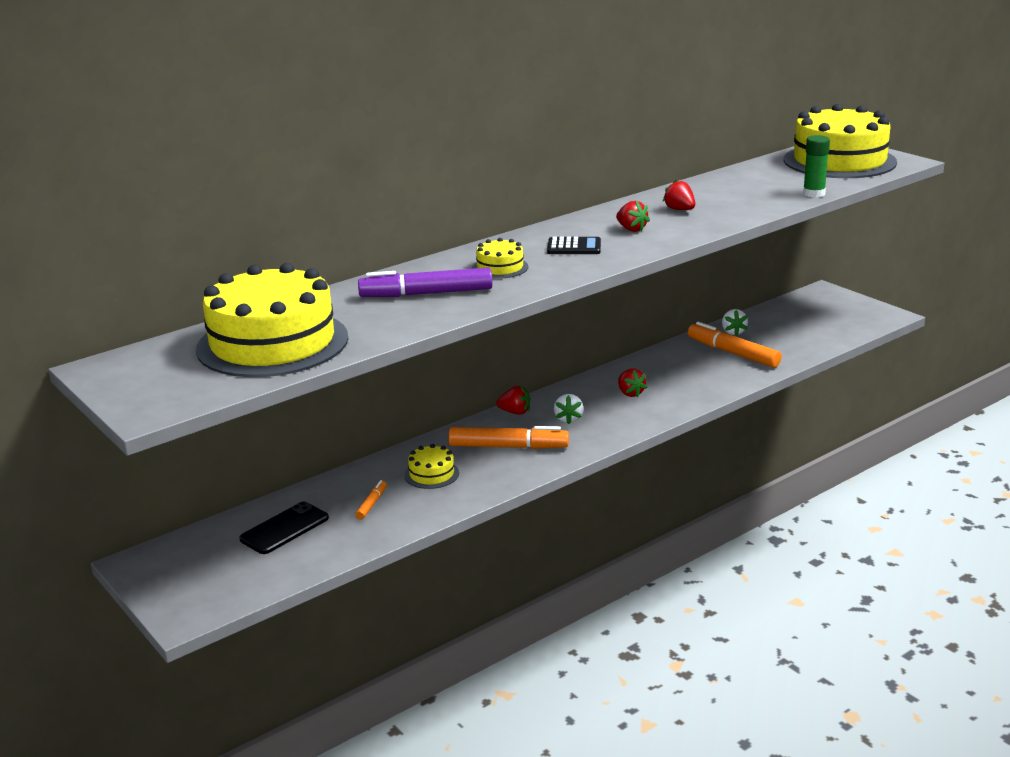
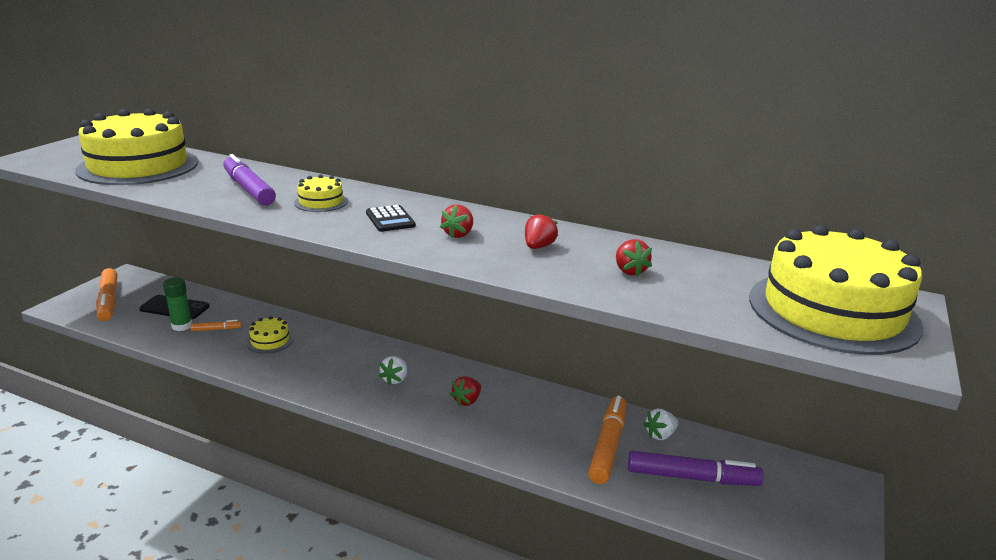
camera: 60 degrees right, 0 degrees up
(508, 447) = (329, 363): orange marker -> orange marker (108, 301)
(515, 412) = (393, 351): red strawberry -> red strawberry (629, 271)
(568, 419) = (395, 379): white strawberry -> white strawberry turned 45 degrees counterclockwise
(788, 335) = (692, 478): none -> purple marker
(814, 194) = (677, 310): green glue stick -> green glue stick (182, 326)

